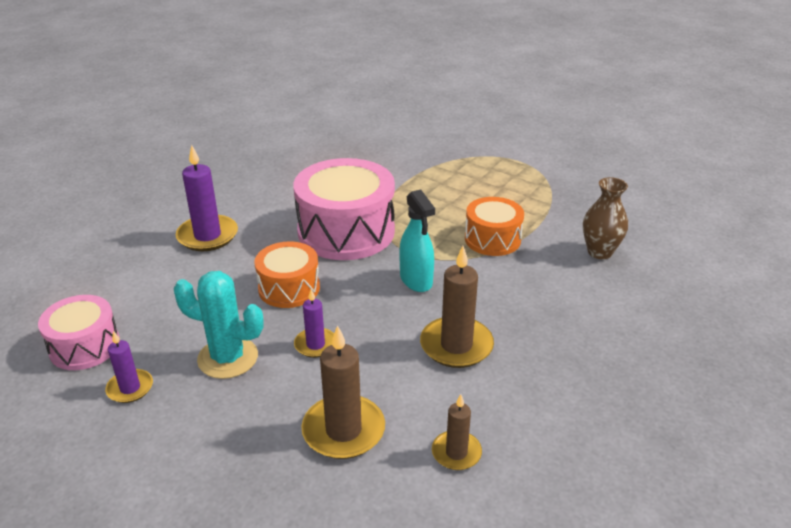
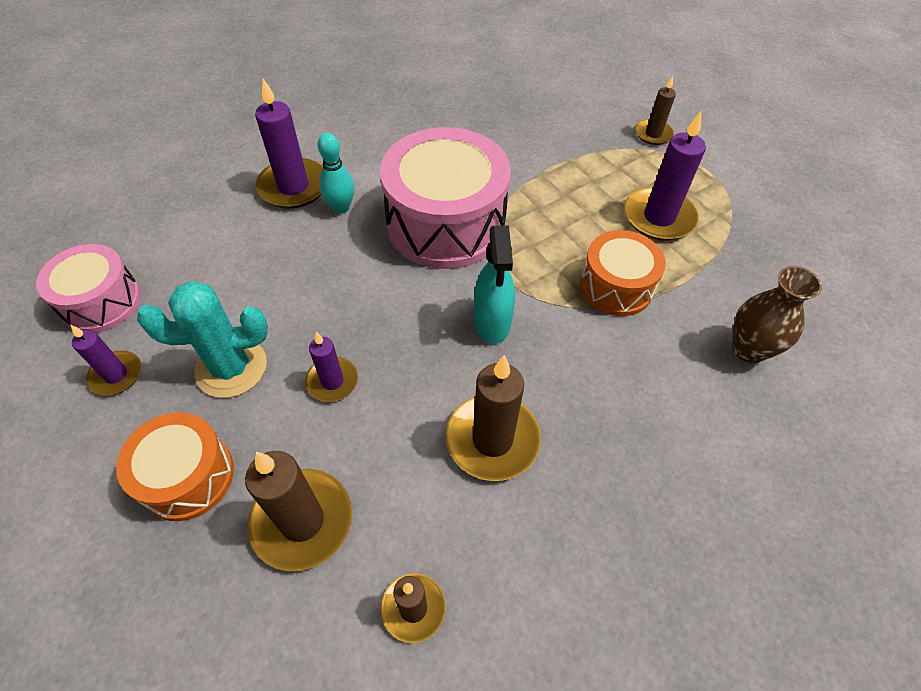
camera: 20 degrees right, 20 degrees up
(228, 358) = (231, 368): turquoise cactus -> turquoise cactus turned 45 degrees counterclockwise
(256, 240) = (341, 207): none -> turquoise bowling pin
(289, 288) = (343, 288): orange drum -> orange drum (187, 476)
(468, 147) = (653, 134): none -> brown candle
(499, 194) = (659, 217): none -> purple candle

